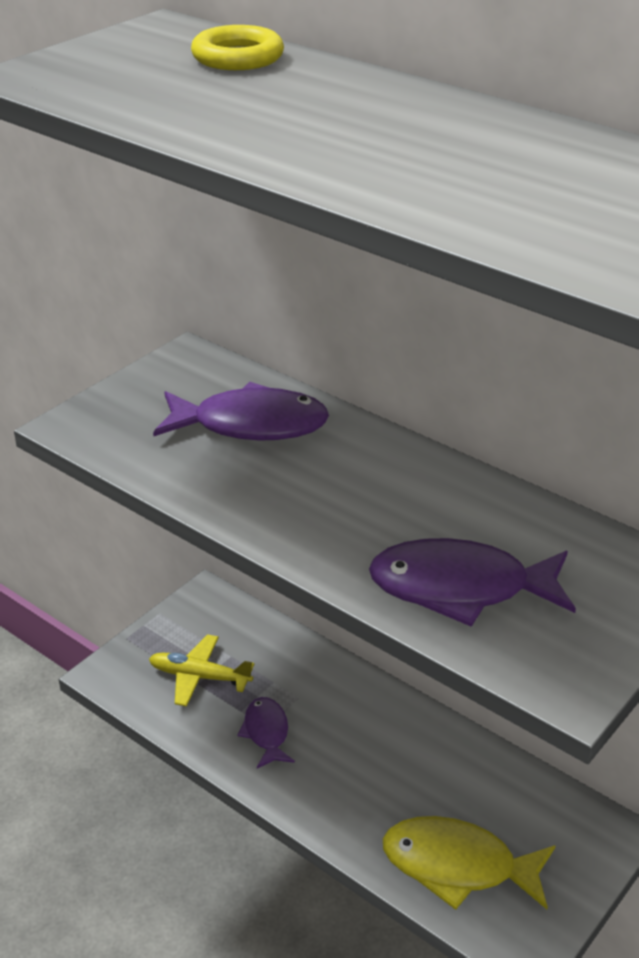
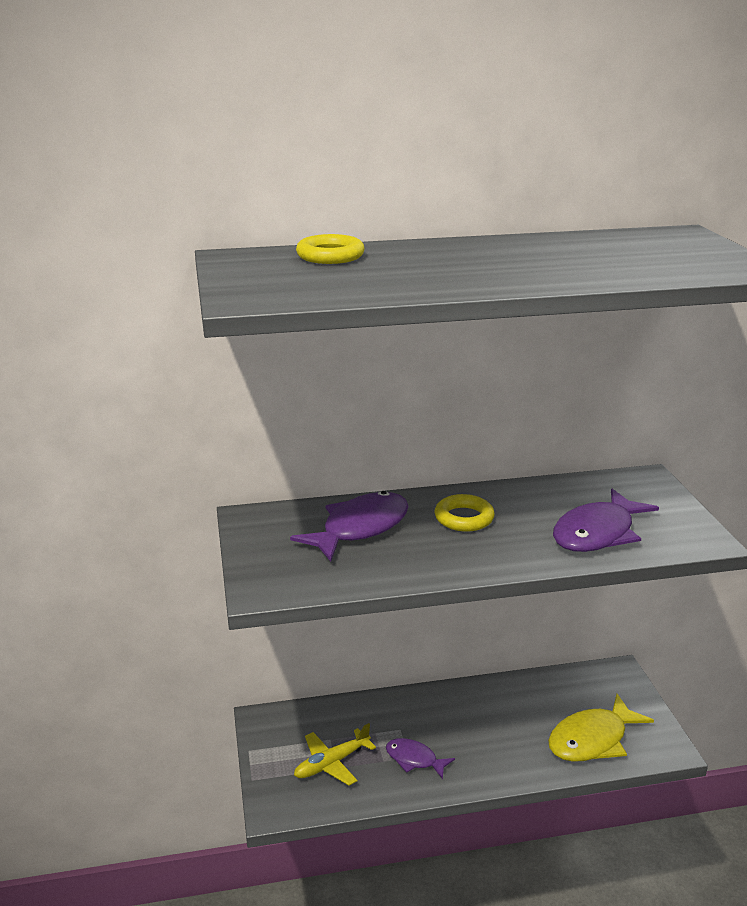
camera: 50 degrees left, 10 degrees down
(361, 478) = (464, 518): none -> yellow ring

